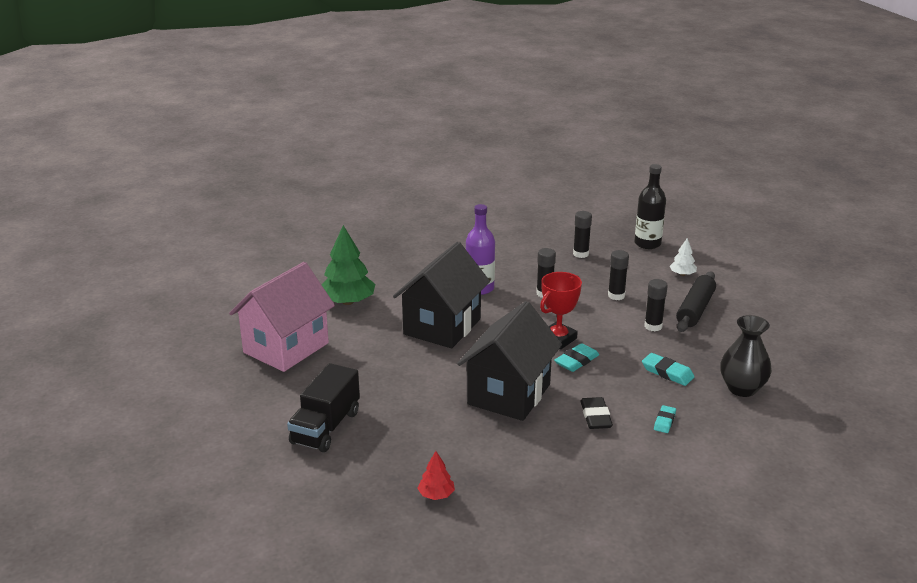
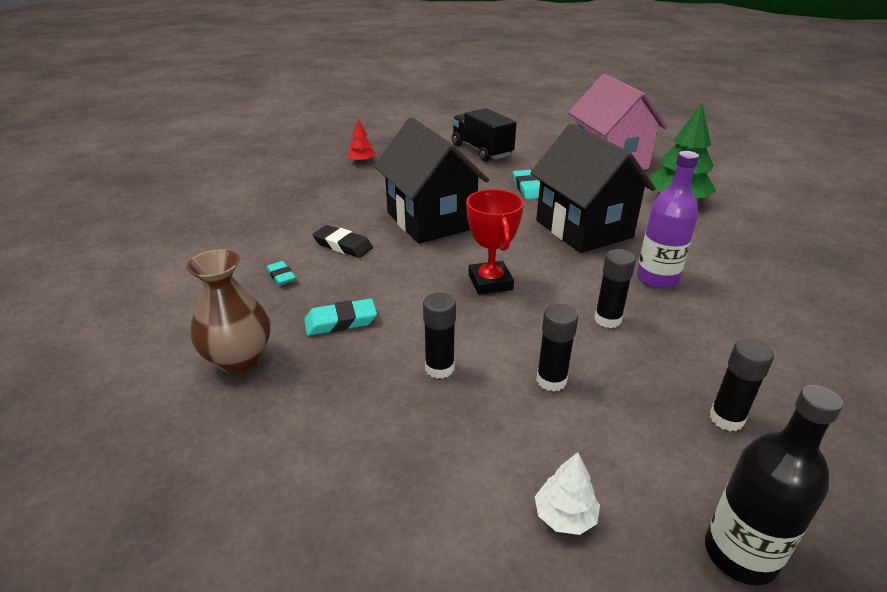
camera: 125 degrees right, 5 degrees up
(576, 361) = (436, 275): turquoise eraser -> turquoise eraser (528, 188)
(695, 309) = (436, 444): black rolling pin -> none
(742, 388) = (239, 359): black vase -> brown vase

